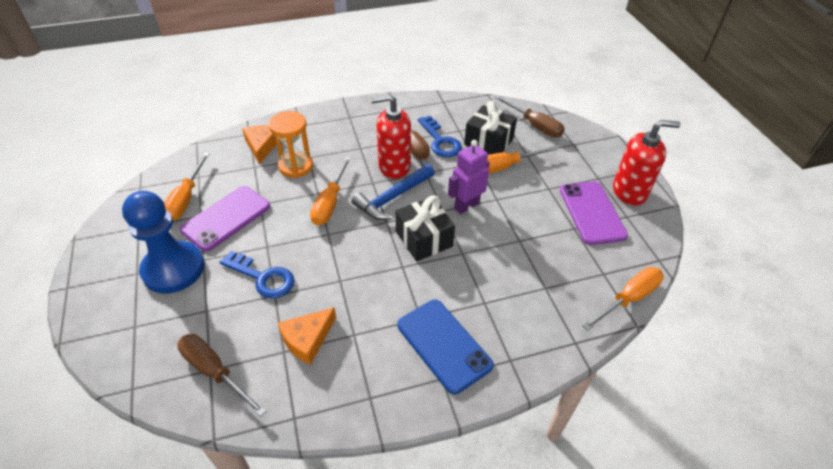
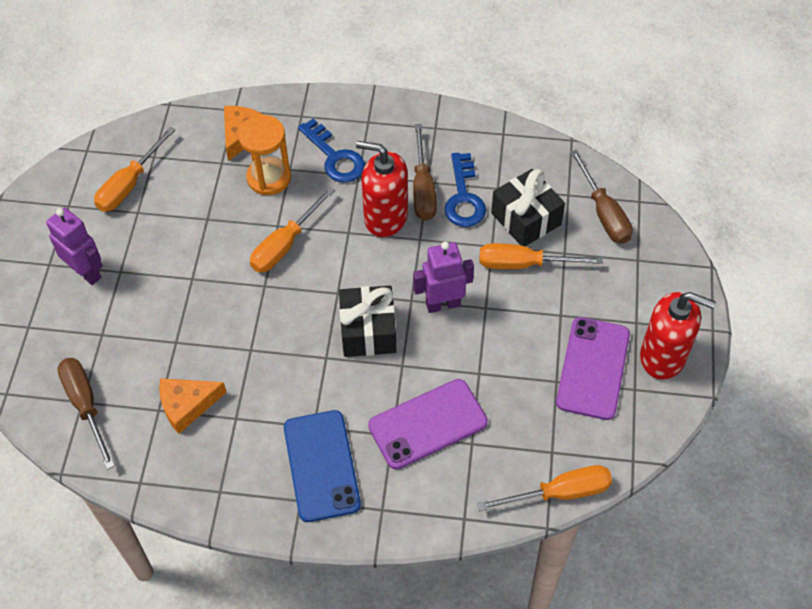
camera: 25 degrees right, 10 degrees up
(173, 269) = (86, 272): blue pawn -> purple robot
(226, 218) = (163, 225): purple phone -> purple phone (428, 424)
(263, 278) = (172, 316): blue key -> blue key (335, 157)
(392, 198) = (360, 262): blue hammer -> none

